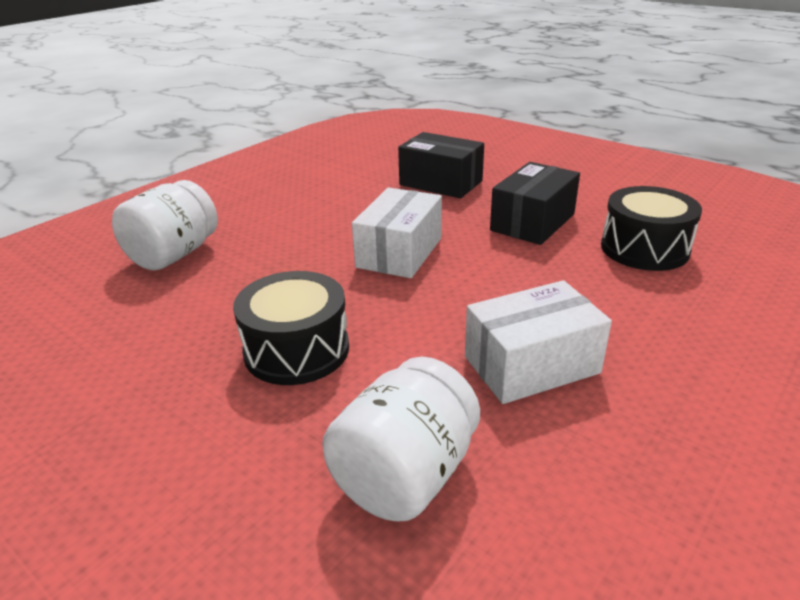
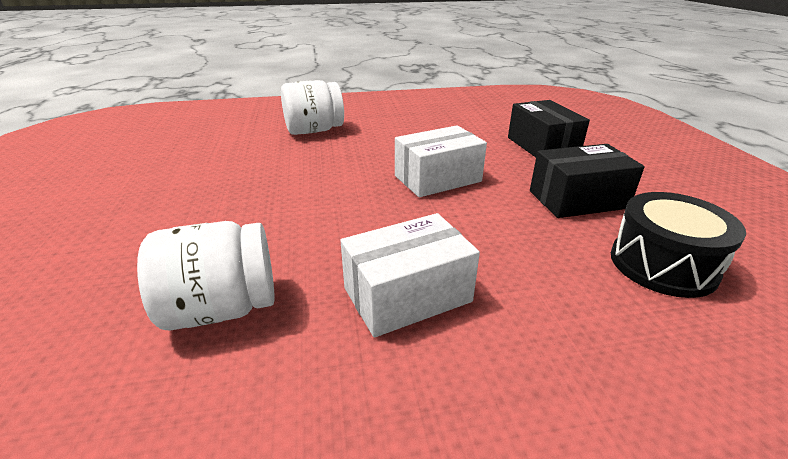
camera: 40 degrees right, 0 degrees up
(297, 350) = (288, 206): black drum -> none
(531, 365) = (407, 295): white box -> white box turned 45 degrees counterclockwise

